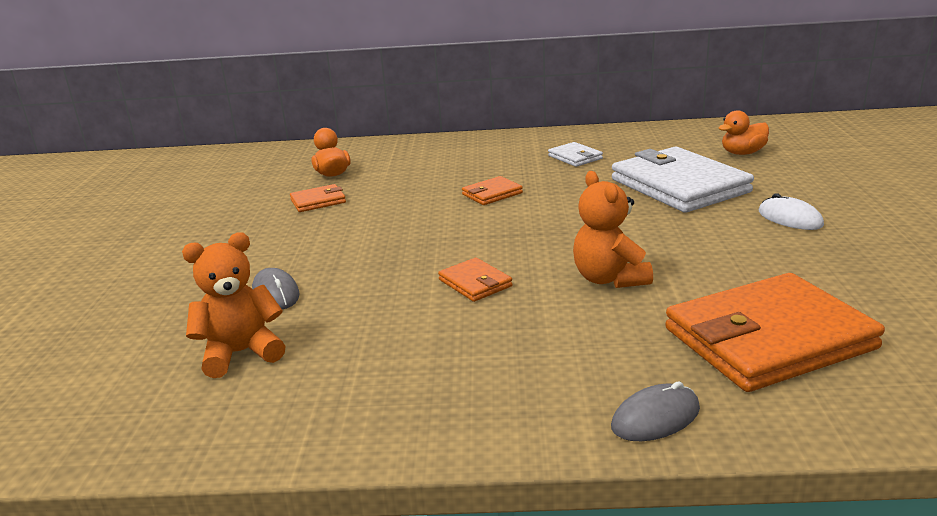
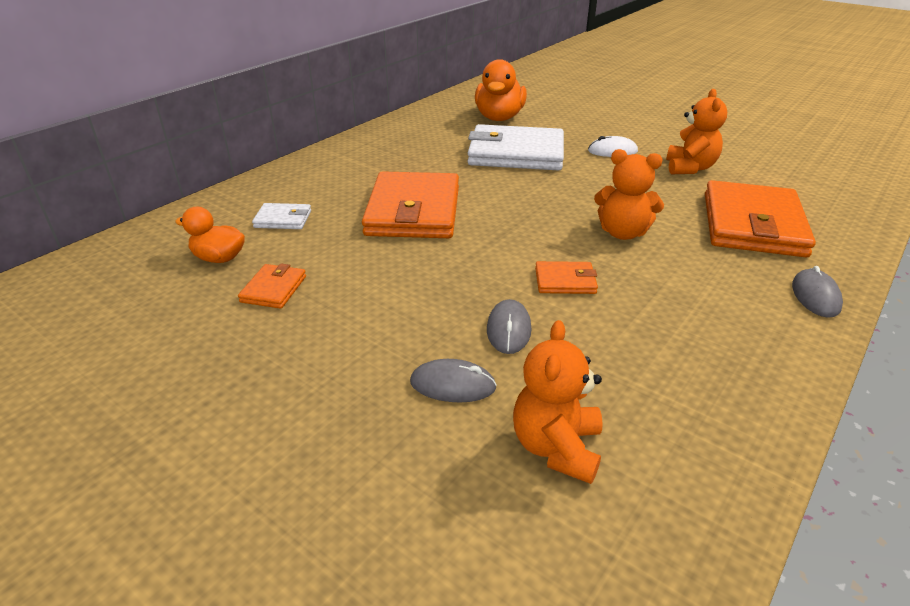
camera: 55 degrees left, 10 degrees up
(369, 287) = (508, 329): none -> grey mouse
(492, 194) = (413, 211): orange wallet -> orange wallet, size x2.24
(575, 157) = (404, 158): white wallet -> white wallet (283, 219)
(742, 153) = (499, 118): orange duck -> orange duck, size x1.66
(844, 266) = (689, 168): none -> orange teddy bear

